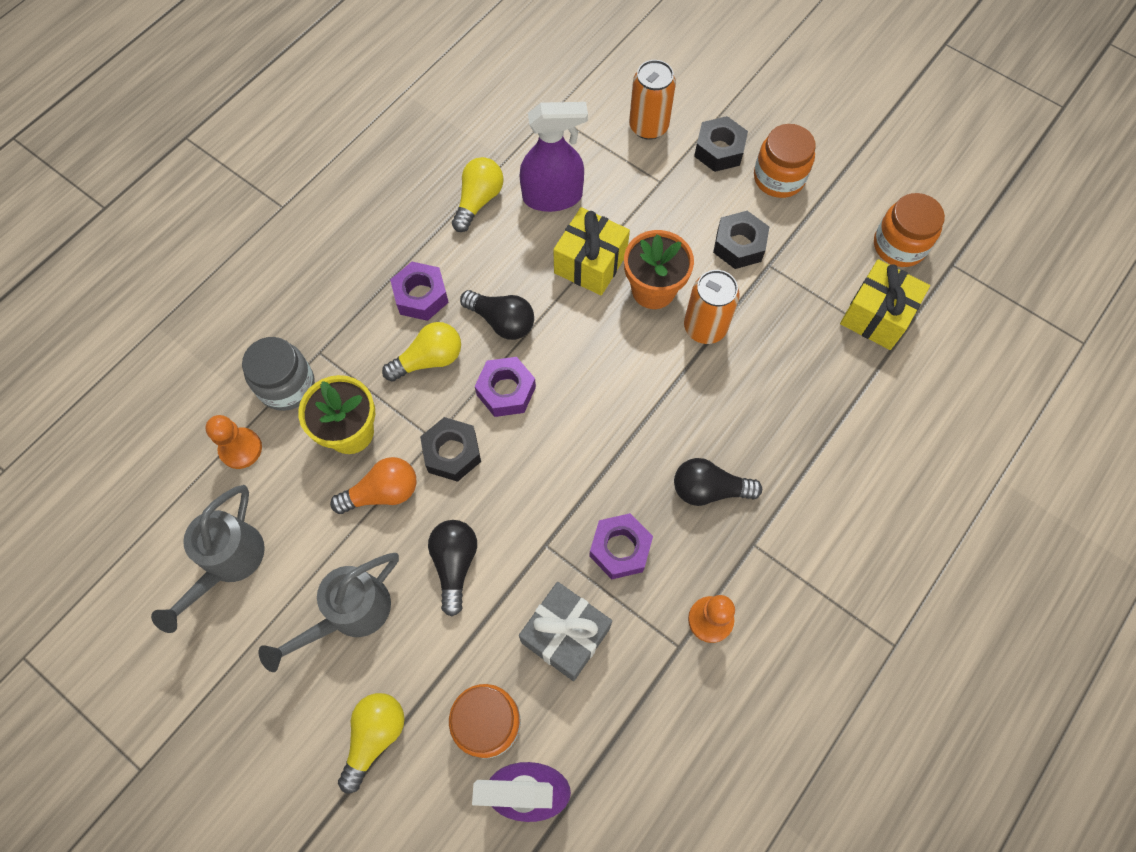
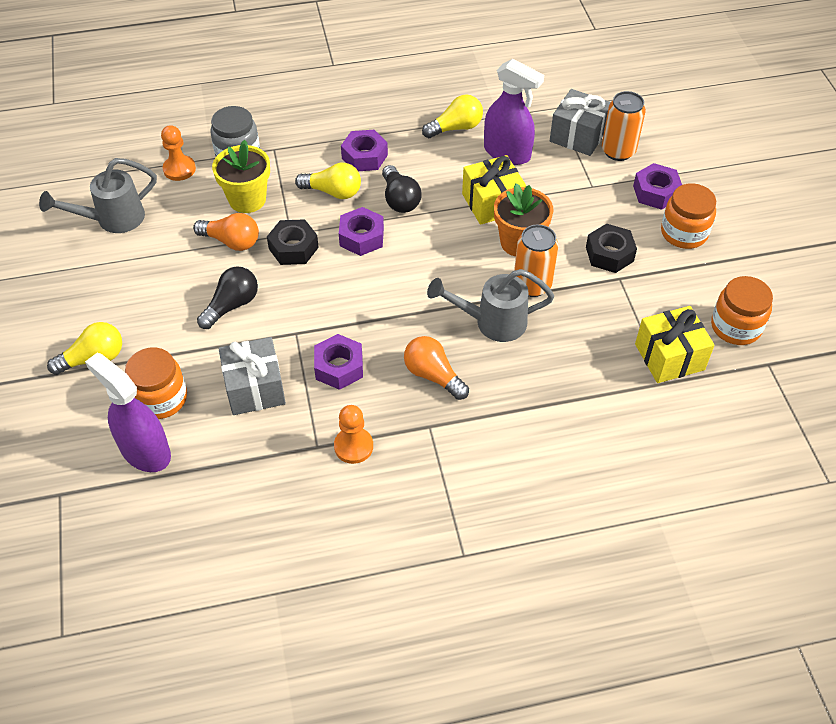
camera: 40 degrees right, 15 degrees down
(349, 614) = (147, 289): grey watering can -> grey watering can (491, 322)
(599, 133) = (578, 136): none -> grey gift
(709, 489) = (433, 375): black light bulb -> orange light bulb
(719, 150) = (656, 192): black nut -> purple nut

